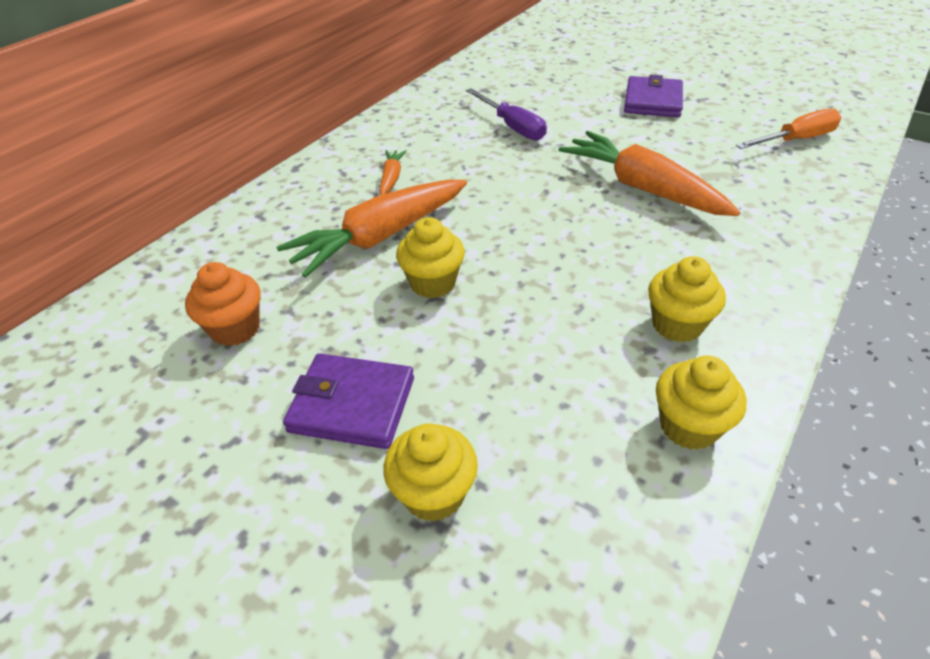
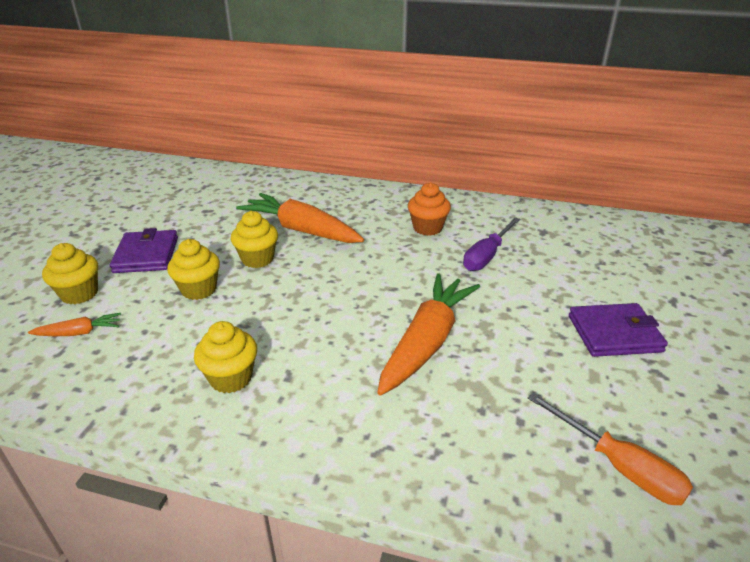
camera: 70 degrees right, 10 degrees down
(235, 329) = (204, 207): orange cupcake -> orange cupcake (427, 228)
(391, 178) = (374, 219): orange carrot -> orange carrot (80, 332)
(688, 426) = (121, 391): yellow cupcake -> yellow cupcake (199, 289)

